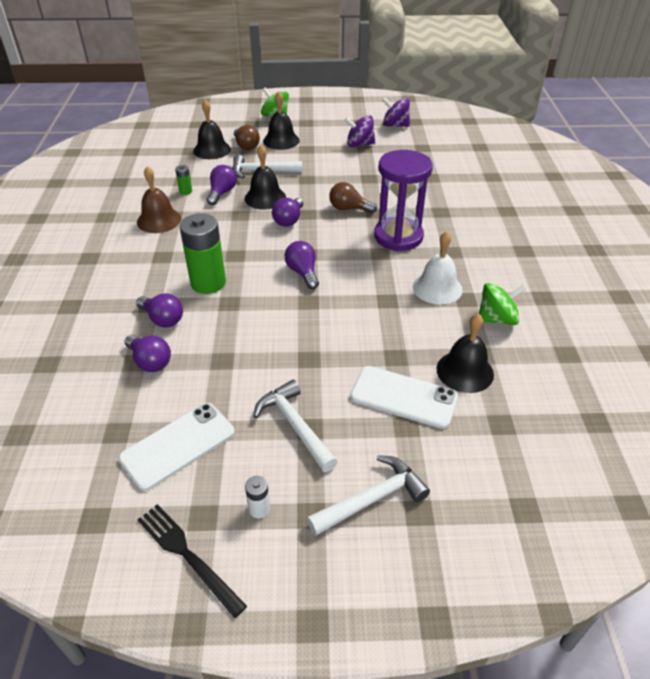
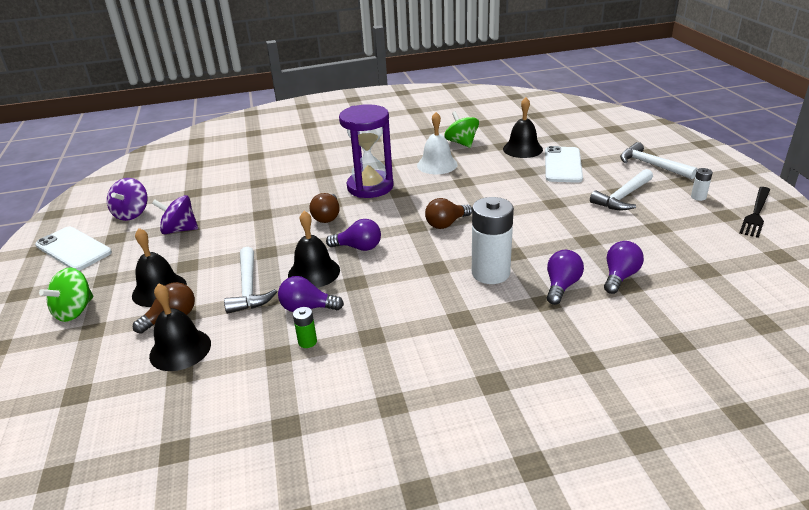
camera: 100 degrees left, 10 degrees down
(159, 220) = (386, 345): brown bell -> none
(178, 445) = (686, 238): white phone -> white phone (73, 249)
(208, 283) = (490, 273): green battery -> white battery
(303, 272) = (446, 224): purple light bulb -> brown light bulb
(359, 144) = (179, 230): purple spinning top -> purple spinning top turned 105 degrees clockwise

